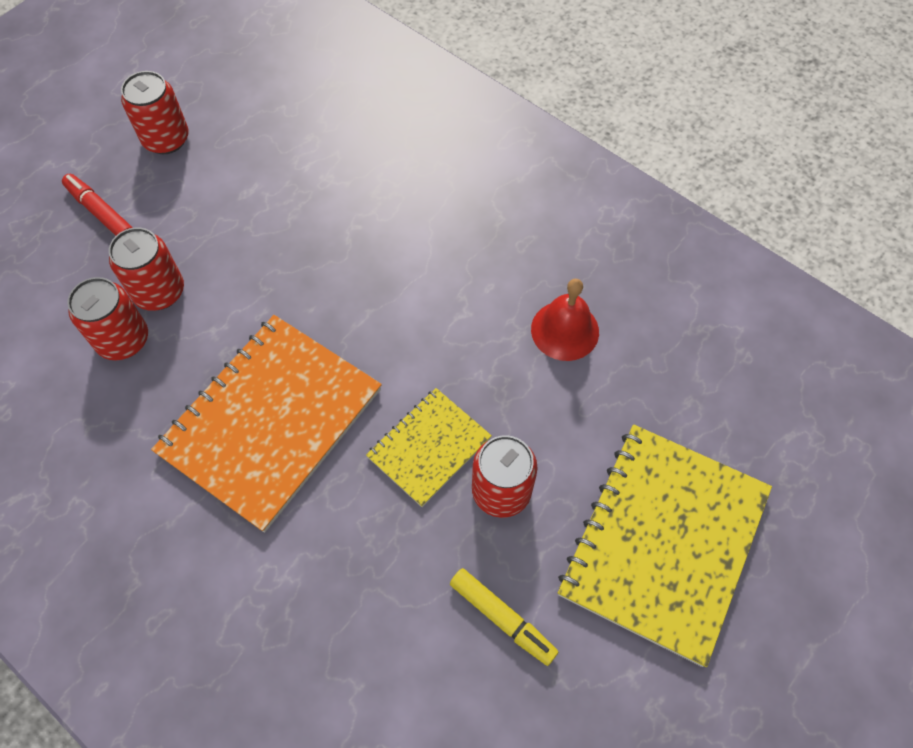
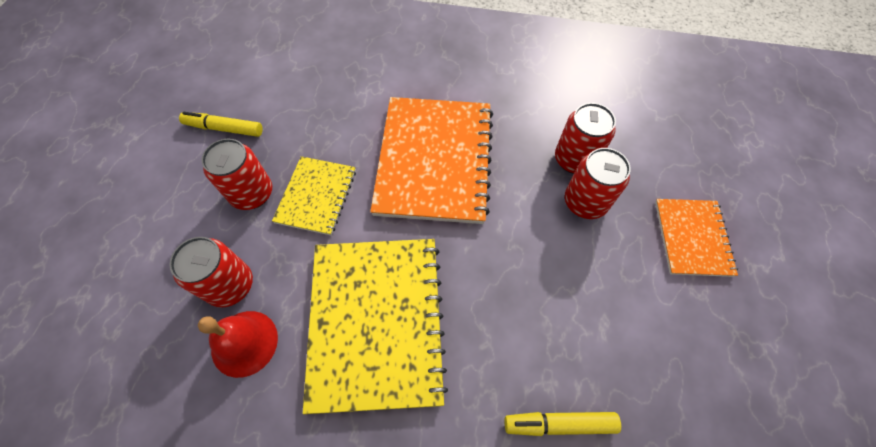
camera: 150 degrees right, 0 degrees up
(101, 212) = (692, 238): red marker -> orange notebook
(166, 139) = (723, 338): red can -> red can (230, 285)
(340, 153) = (559, 424): none -> yellow marker
(664, 542) = (123, 216): yellow notebook -> yellow notebook (376, 321)

